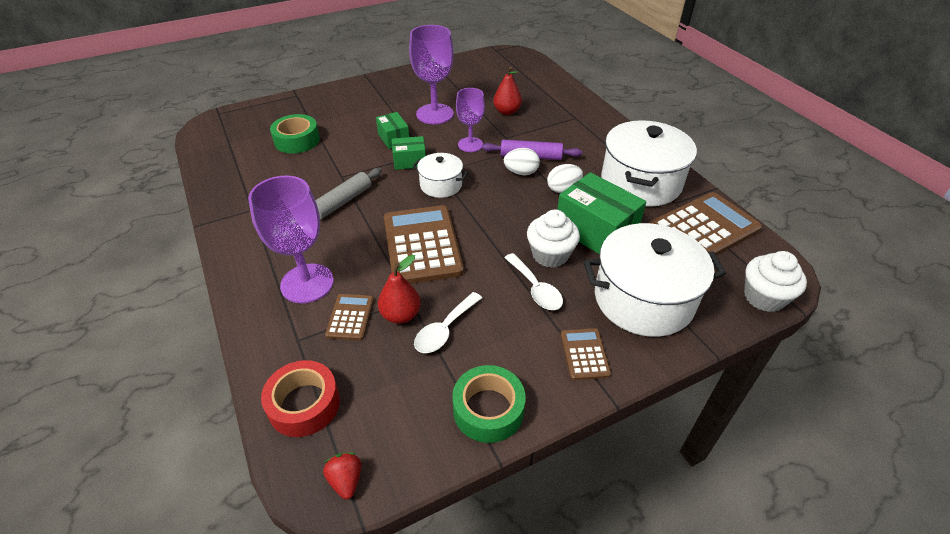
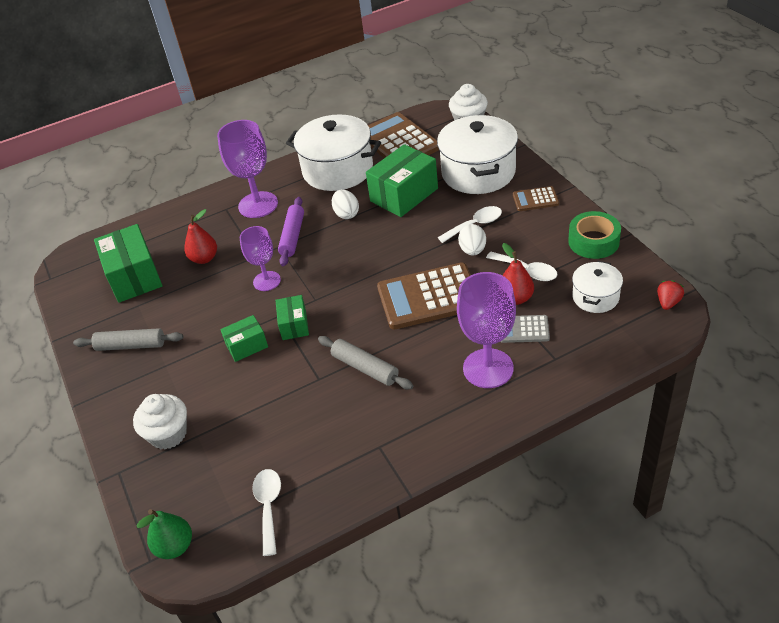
camera: 85 degrees left, 0 degrees up
(222, 121) = (175, 546): none -> green pear
(228, 156) = (268, 507): none -> white spoon
(297, 140) = (239, 440): green tape -> none
(304, 404) = (616, 338): red tape -> none
(346, 480) = (668, 302): red strawberry -> red strawberry turned 135 degrees clockwise
(350, 317) = (524, 329): brown calculator -> grey calculator
(413, 88) = (131, 345): none -> grey rolling pin
(435, 114) = (198, 317): purple goblet -> purple goblet (258, 205)
(441, 185) = (338, 295): white pot -> white pot (595, 297)
(490, 82) = (134, 277): none -> green box
(521, 172) = (319, 241): white egg -> white egg (472, 250)
(550, 255) = (435, 219): white cupcake -> white cupcake (168, 434)

